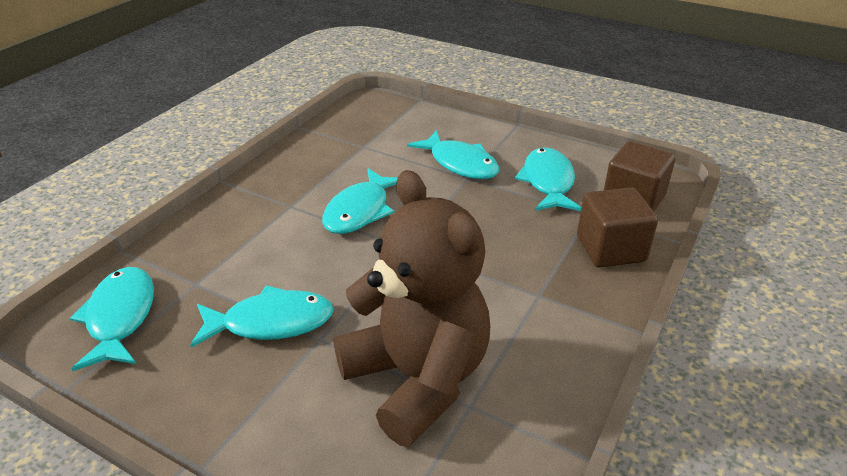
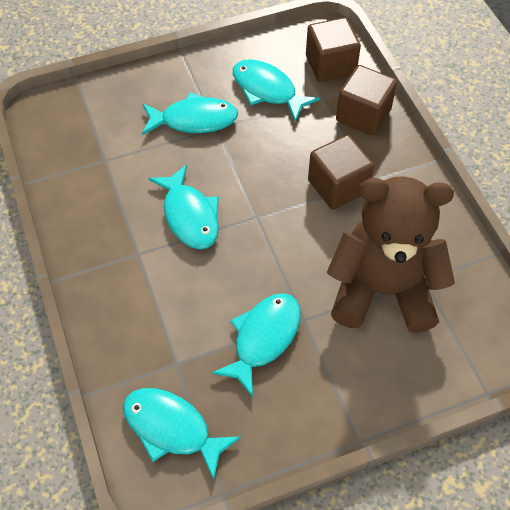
camera: 50 degrees left, 20 degrees up
(504, 277) = (338, 186): none -> brown cube

